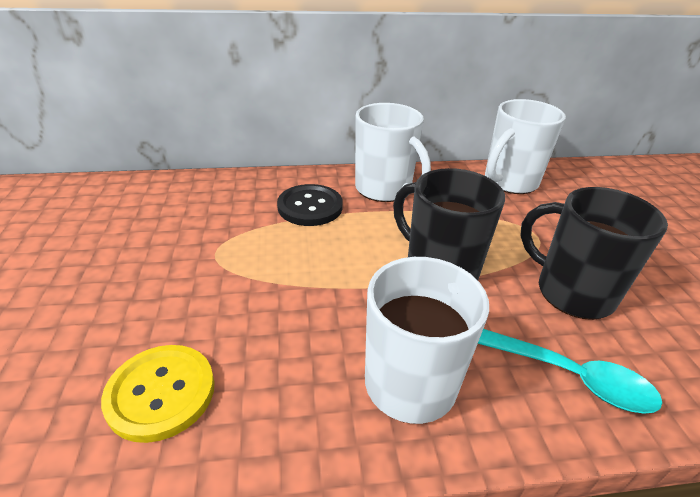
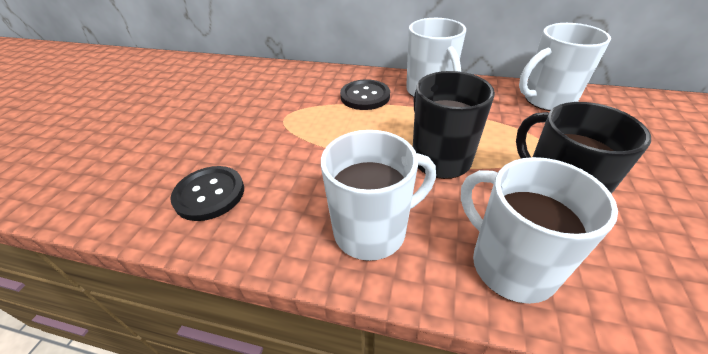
camera: 25 degrees right, 5 degrees up
(161, 393) = (209, 194): yellow button -> black button
(573, 378) = (510, 265): turquoise spoon -> white mug

